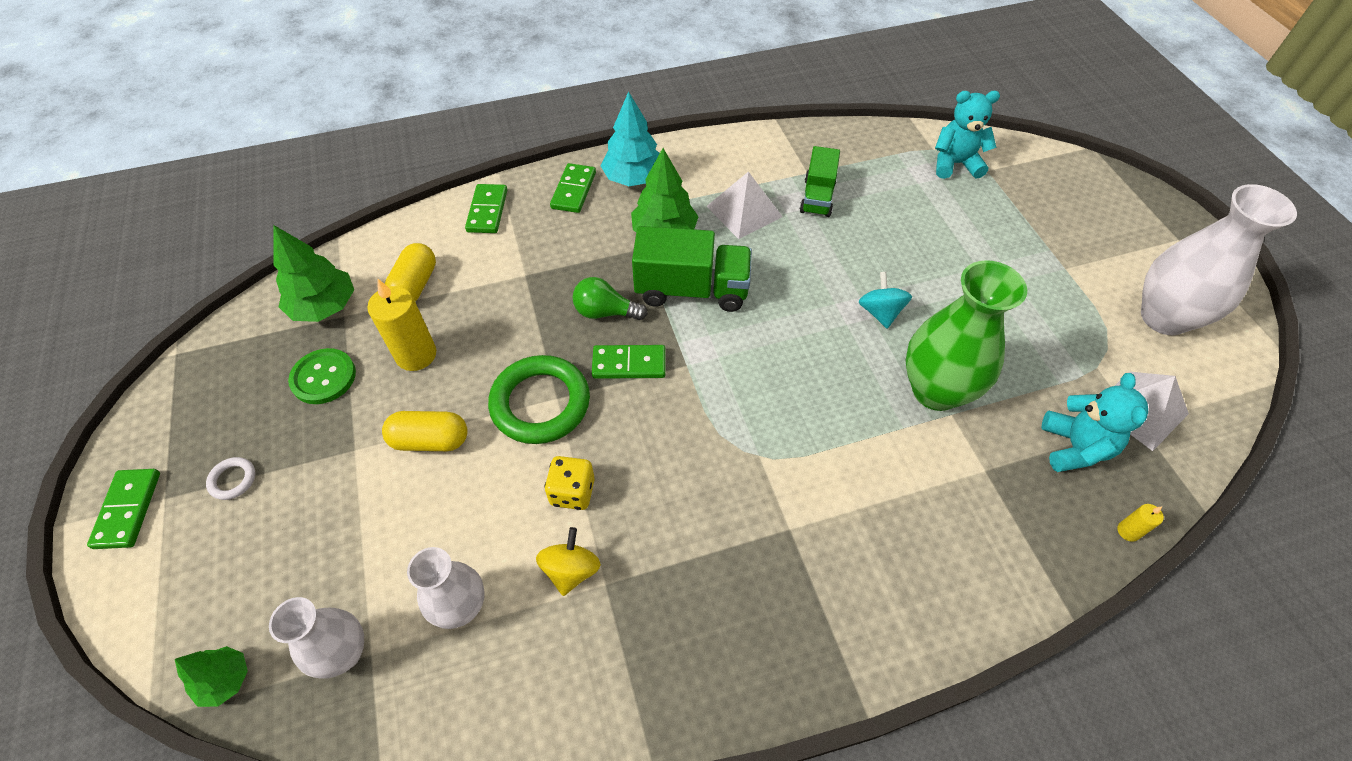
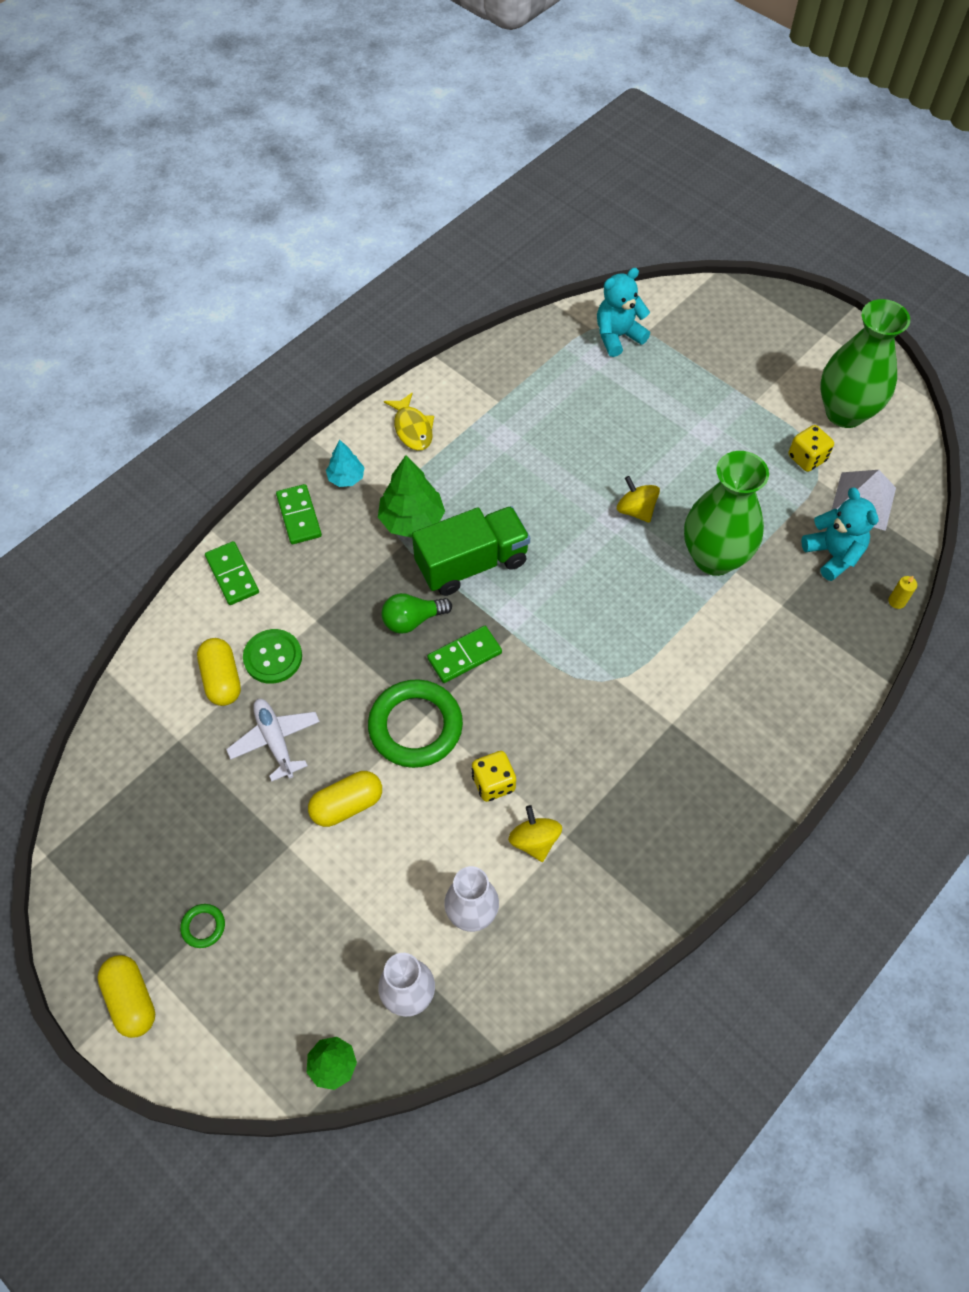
camera: 30 degrees left, 5 degrees up
(128, 510) = (132, 999): green domino -> yellow capsule
(233, 480) = (203, 926): white ring -> green ring
(323, 377) = (208, 803): green button -> green button (273, 657)
(324, 306) = (152, 741): green tree -> none
(416, 355) = (275, 741): yellow candle -> white plane
(633, 178) = (346, 478): turquoise tree -> turquoise tree, size x0.59
(717, 164) = (412, 428): none -> yellow fish
(744, 211) = (468, 466): white pyramid -> none
(817, 197) = (521, 423): green truck -> none
(880, 312) = (636, 510): turquoise spinning top -> yellow spinning top
(1095, 342) = (807, 458): none -> yellow dice
(1164, 317) = (845, 412): white vase -> green vase

